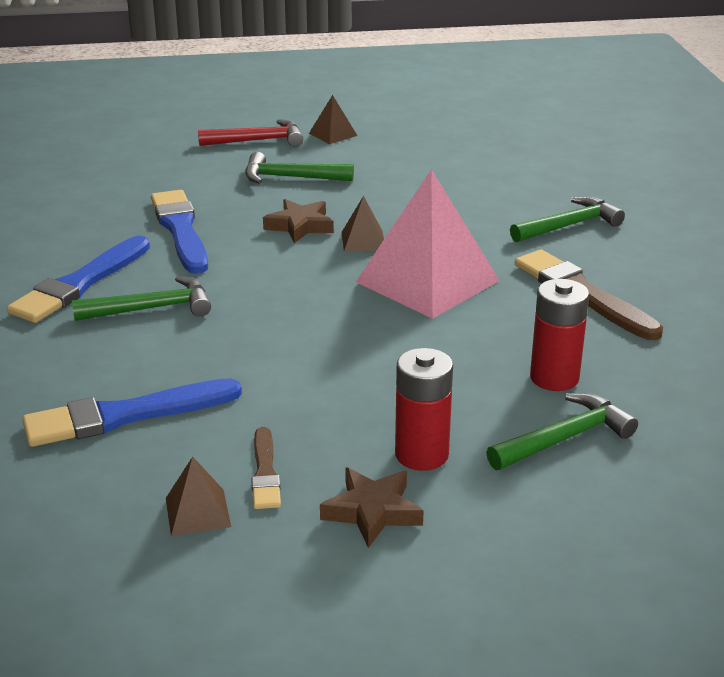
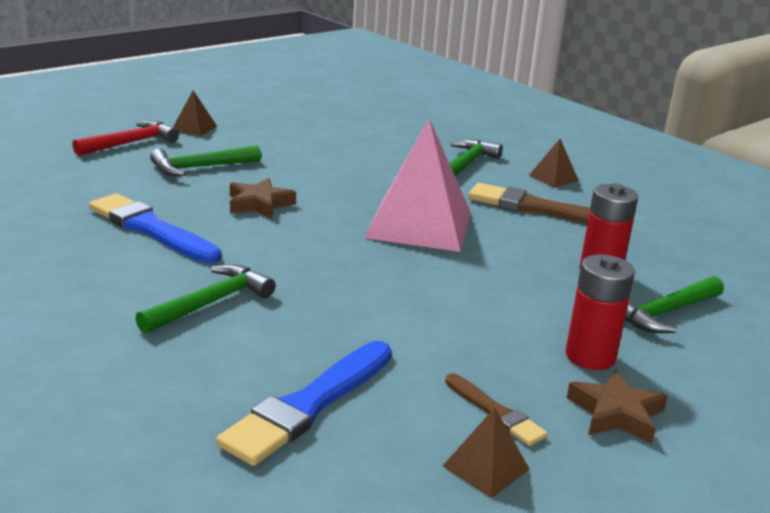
camera: 35 degrees left, 5 degrees down
(80, 284) = (107, 298): blue brush -> none
(363, 241) = (328, 205): brown pyramid -> brown pyramid (553, 178)
(564, 438) = (664, 313): green hammer -> green hammer turned 150 degrees counterclockwise

